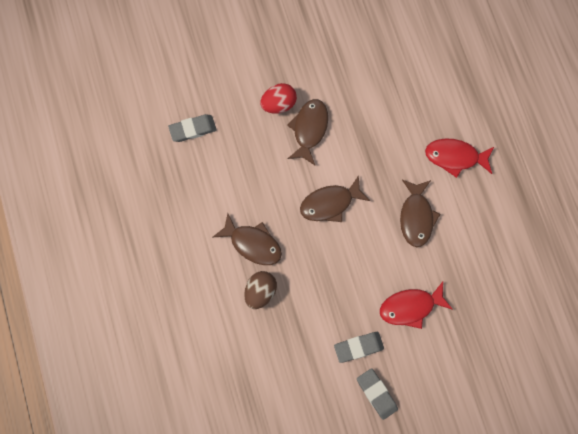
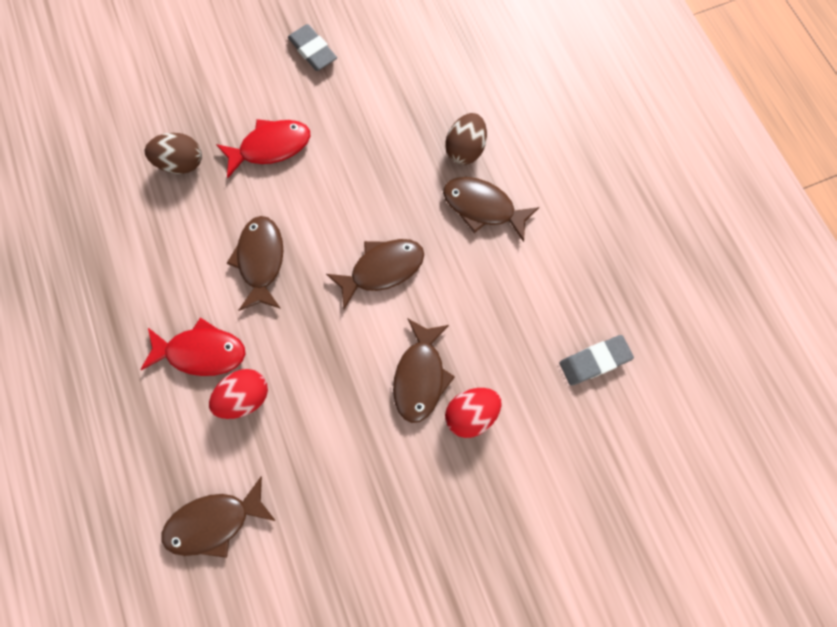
camera: 175 degrees right, 0 degrees up
(358, 347) = (336, 97): grey eraser -> none
(424, 126) = (246, 396): none -> red egg
(441, 56) = (215, 521): none -> brown fish
(478, 299) = (182, 163): none -> brown egg

